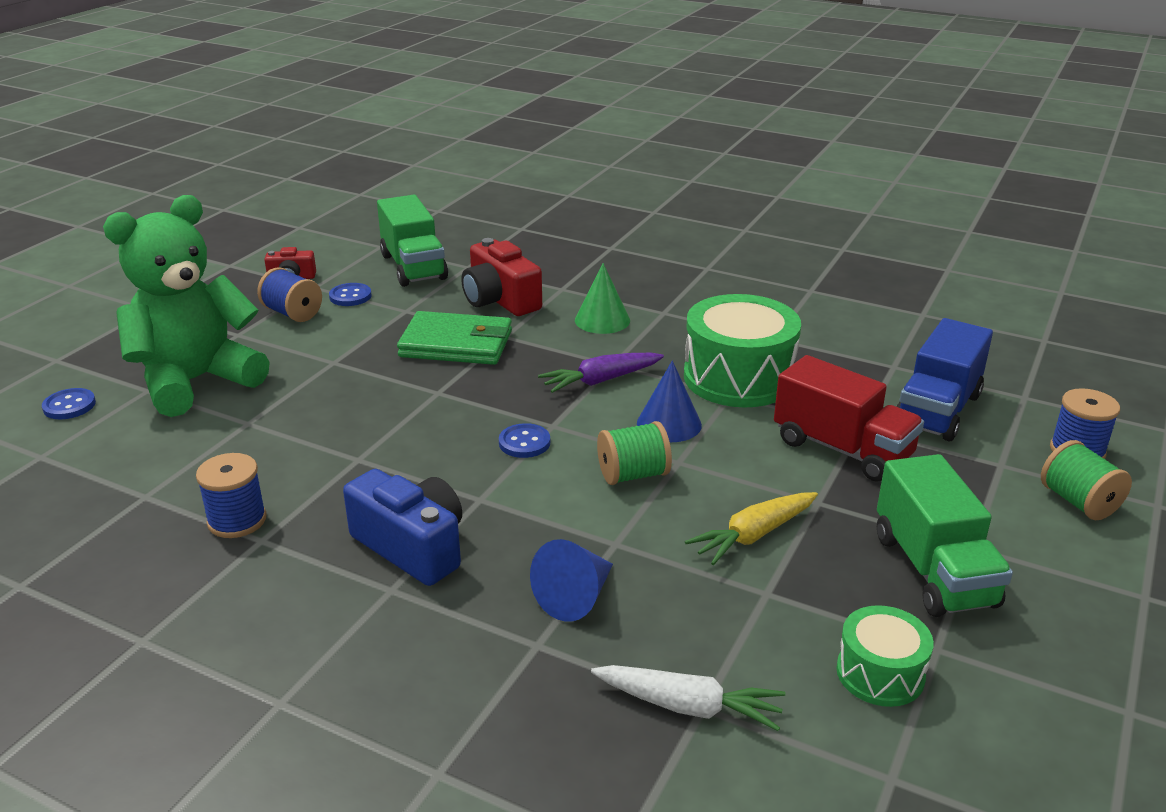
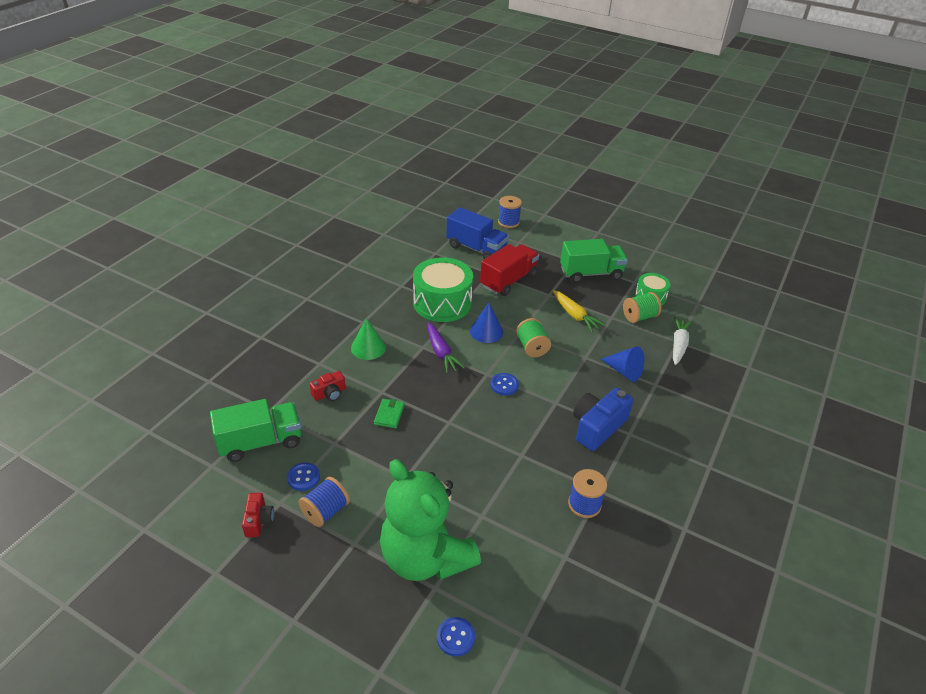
camera: 90 degrees left, 10 degrees up
(456, 344) = (389, 415): green wallet -> green wallet, size x0.49
(500, 300) = (329, 393): red camera -> red camera, size x0.55
(1078, 502) = (544, 231): green spool -> green spool (639, 317)

